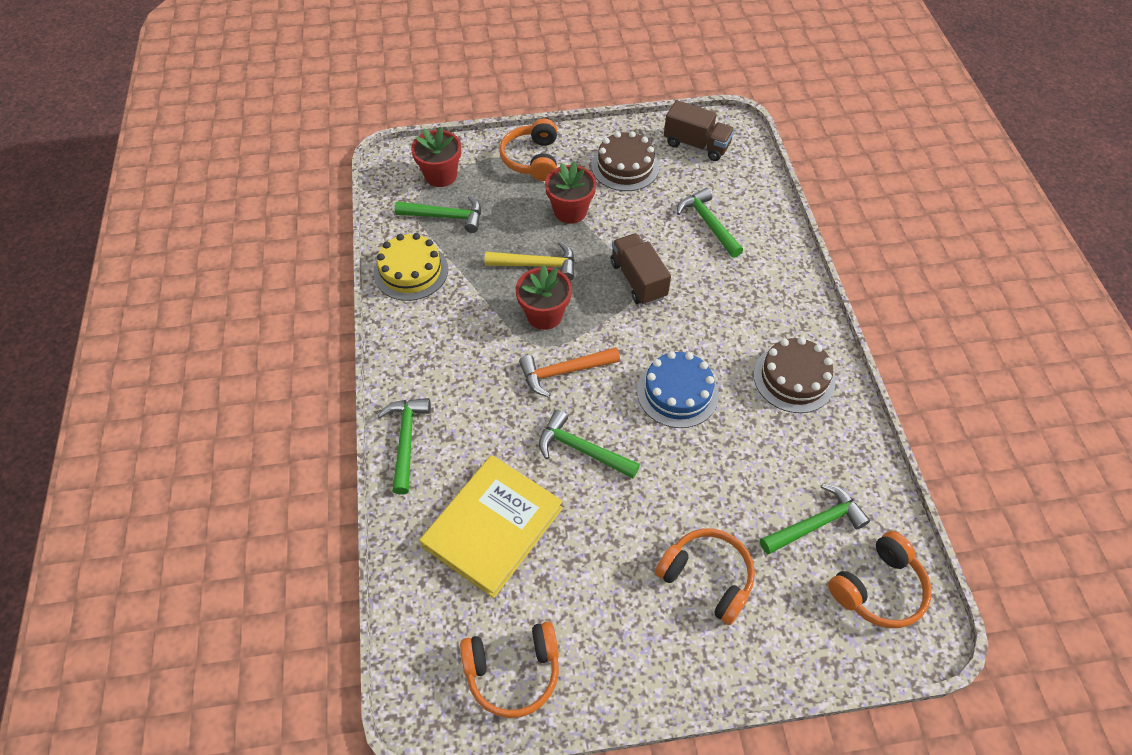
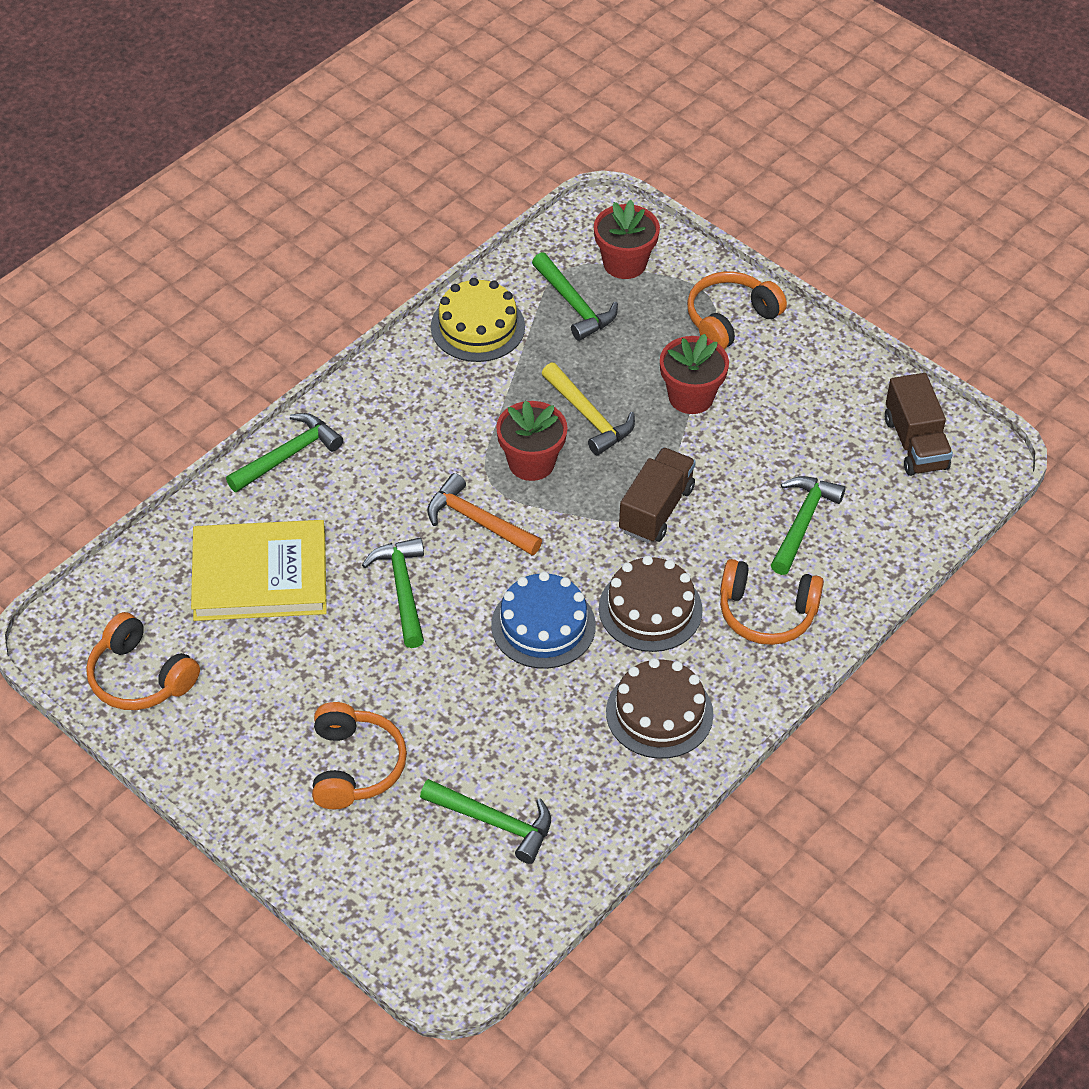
camera: 50 degrees right, 5 degrees down
(625, 167) = (808, 402): brown cake -> brown cake (650, 609)
(878, 588) = (467, 910): orange headphones -> orange headphones (766, 613)

